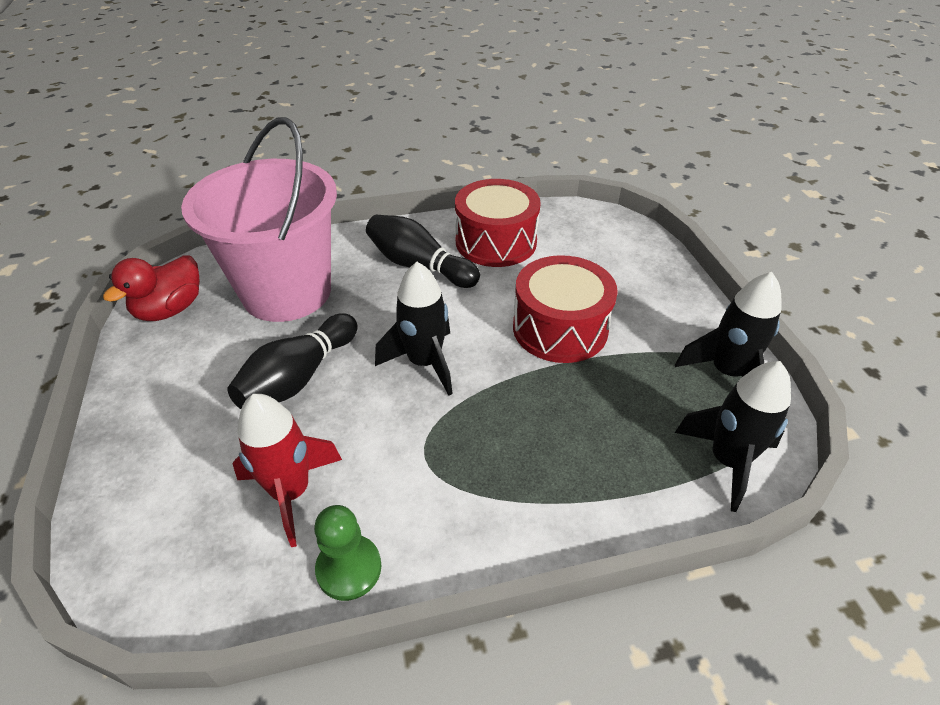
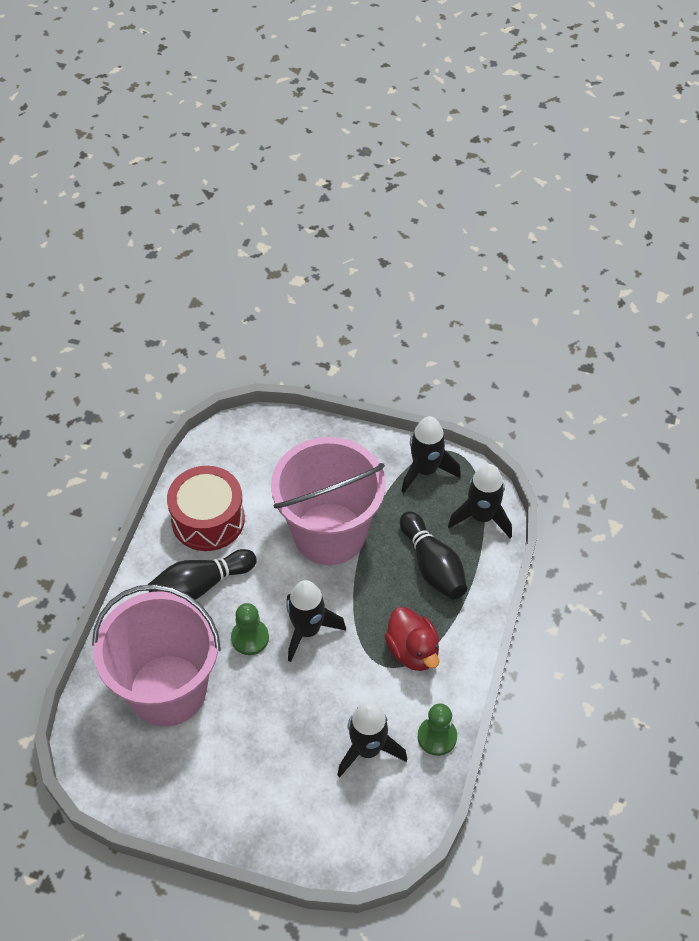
camera: 60 degrees left, 10 degrees up
(170, 309) = (131, 781): red duck -> red duck (413, 651)
(291, 492) = (367, 749): red rocket -> black rocket
(299, 377) = (270, 713): black bowling pin -> black bowling pin (432, 565)
(383, 323) = (250, 638): none -> green pawn
(560, 328) = (329, 534): red drum -> pink bucket

